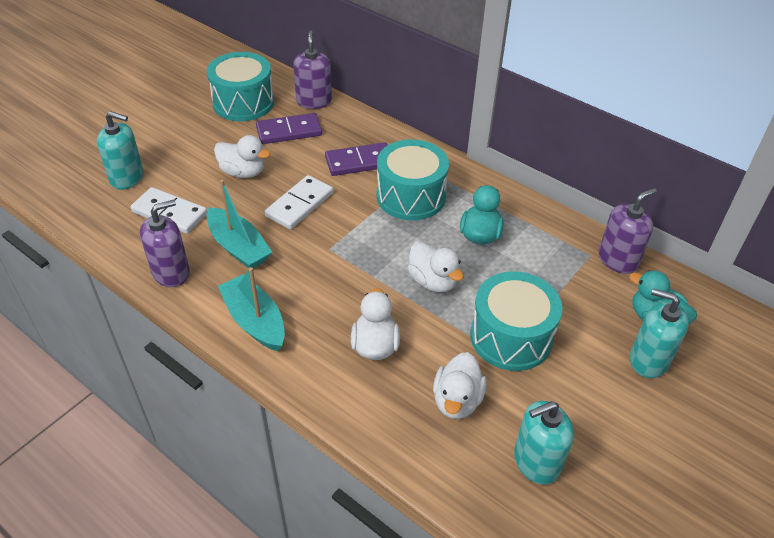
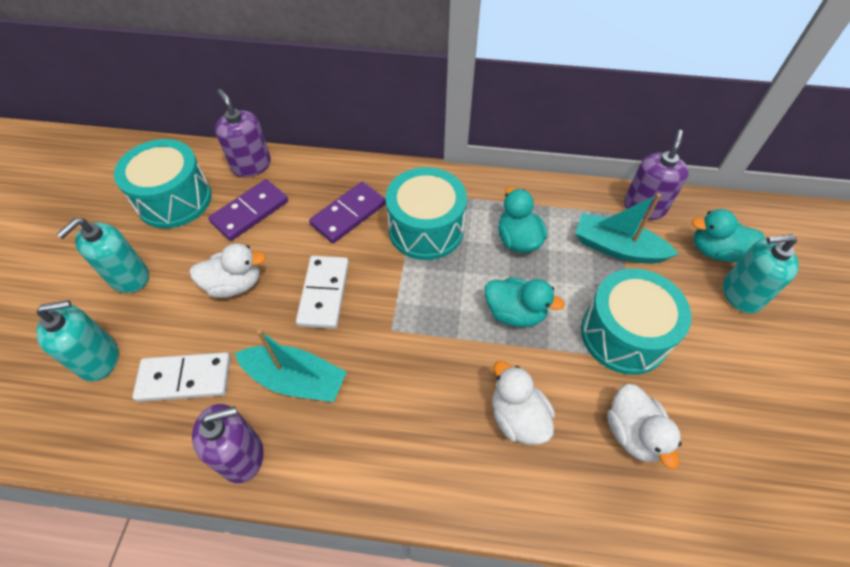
camera: 30 degrees left, 10 degrees up
(171, 272) = (242, 455): purple soap dispenser -> purple soap dispenser turned 45 degrees clockwise
(255, 321) = (379, 462): turquoise boat -> turquoise boat (617, 248)
(433, 281) = (515, 313): white duck -> turquoise duck
(536, 462) = (742, 455): turquoise soap dispenser -> turquoise soap dispenser (129, 277)

